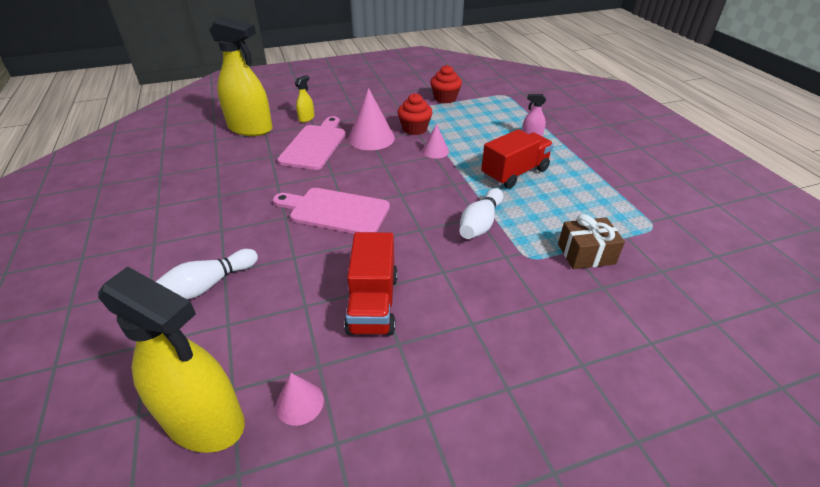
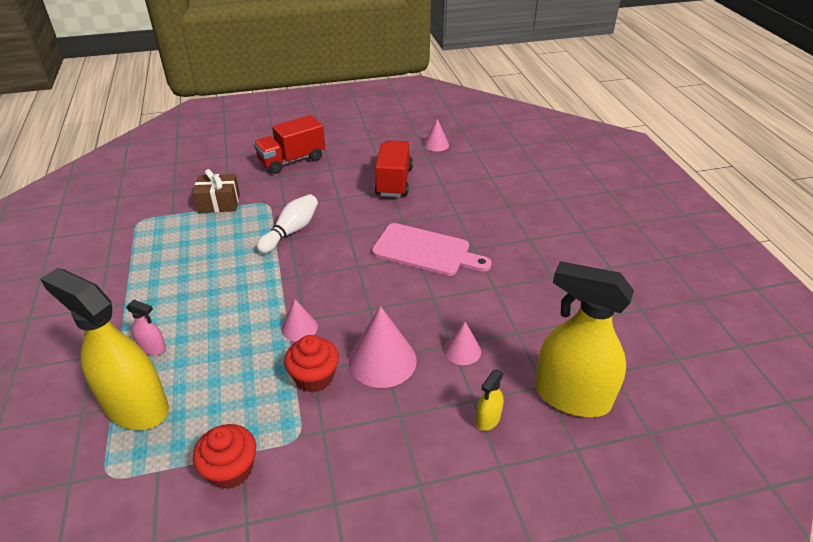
camera: 175 degrees left, 0 degrees up
(204, 421) = (484, 141): yellow spray bottle -> yellow spray bottle (136, 407)
(207, 285) = (517, 197): white bowling pin -> none
(315, 145) = (462, 350): pink cutting board -> pink cone
(514, 173) = (221, 285): red truck -> red truck (292, 160)

